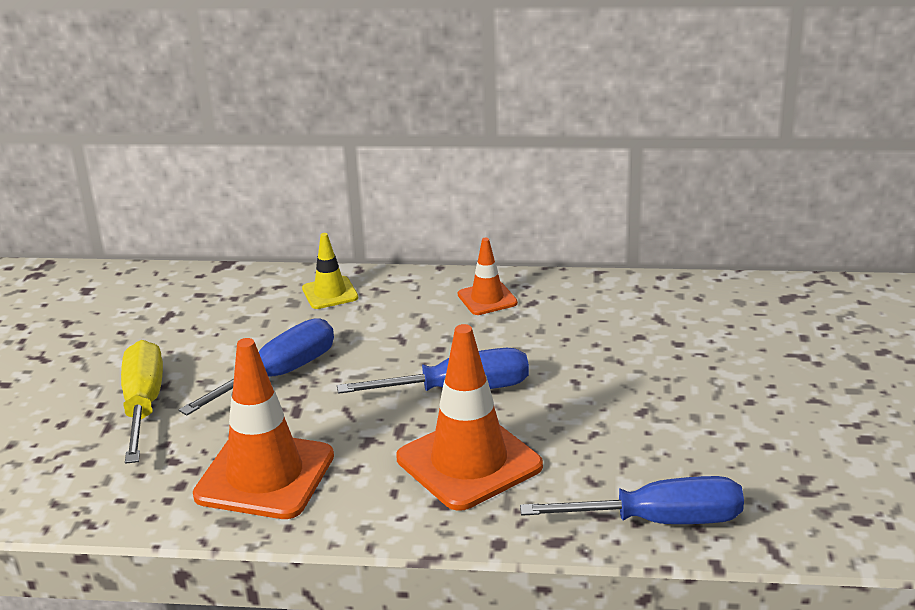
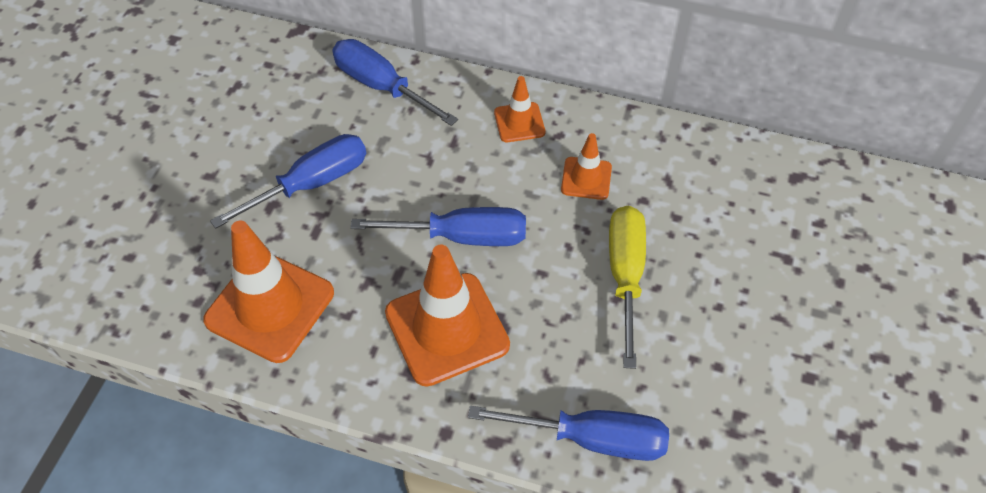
camera: 10 degrees right, 25 degrees up
(143, 405) = (189, 197): yellow screwdriver -> yellow screwdriver (625, 276)
(330, 293) = (381, 86): yellow traffic cone -> blue screwdriver
(573, 329) = (586, 178): none -> orange traffic cone

